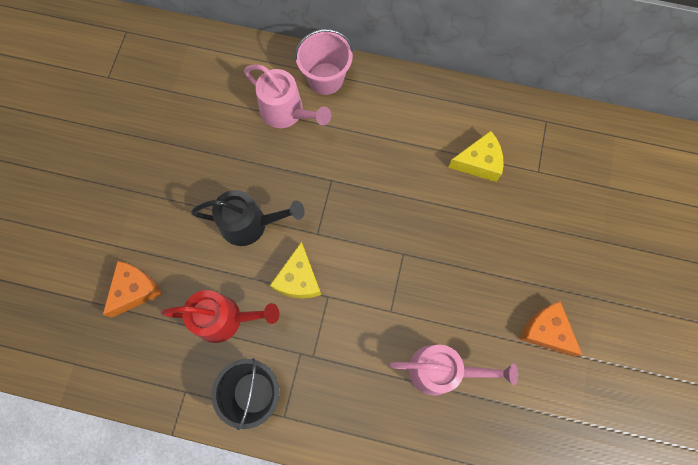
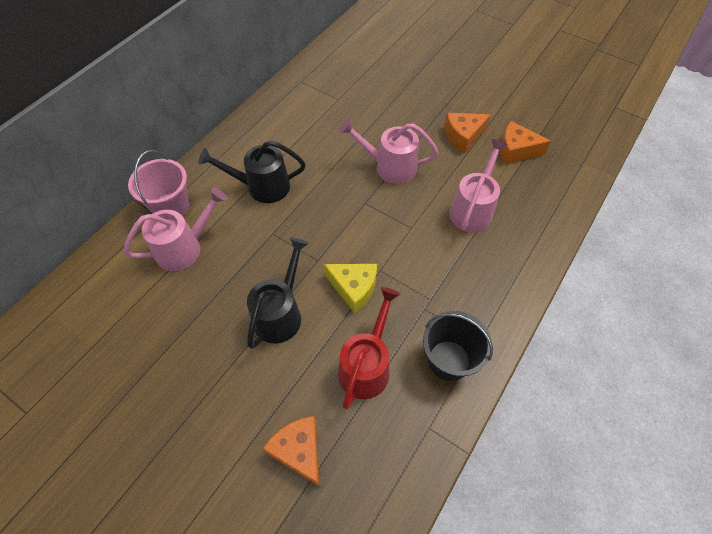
camera: 70 degrees left, 15 degrees down
(381, 146) = (261, 187): none -> black watering can
(462, 262) = (389, 167): none -> pink watering can
(478, 162) = (311, 130): yellow cheese -> none
(552, 400) = (516, 150): none -> orange cheese

